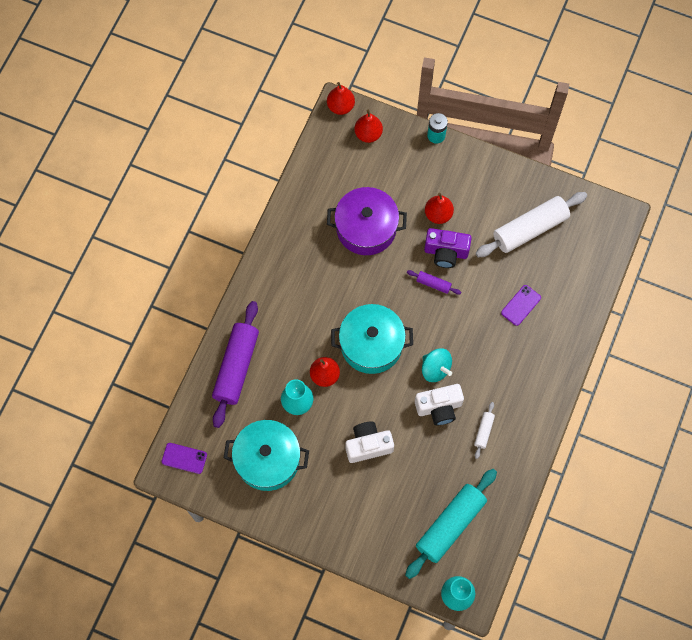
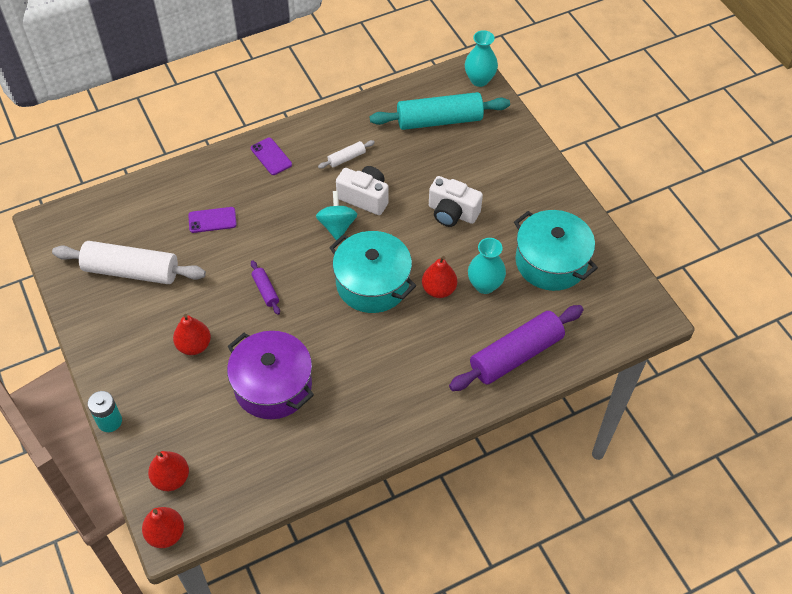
camera: 140 degrees left, 15 degrees down
(184, 458) = (629, 315): purple phone -> purple phone (271, 156)
(446, 252) = (225, 308): purple camera -> none

